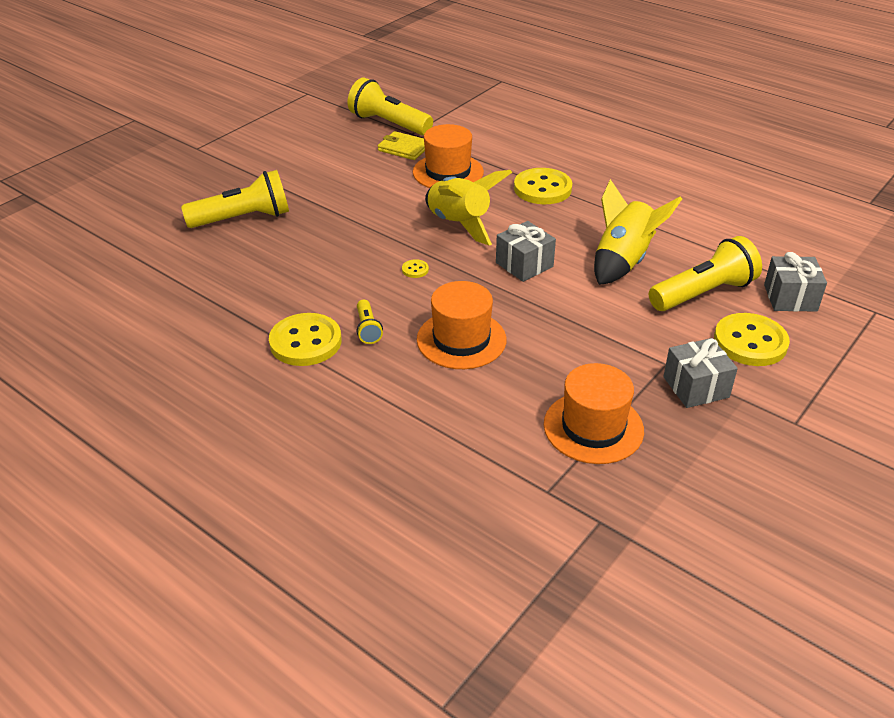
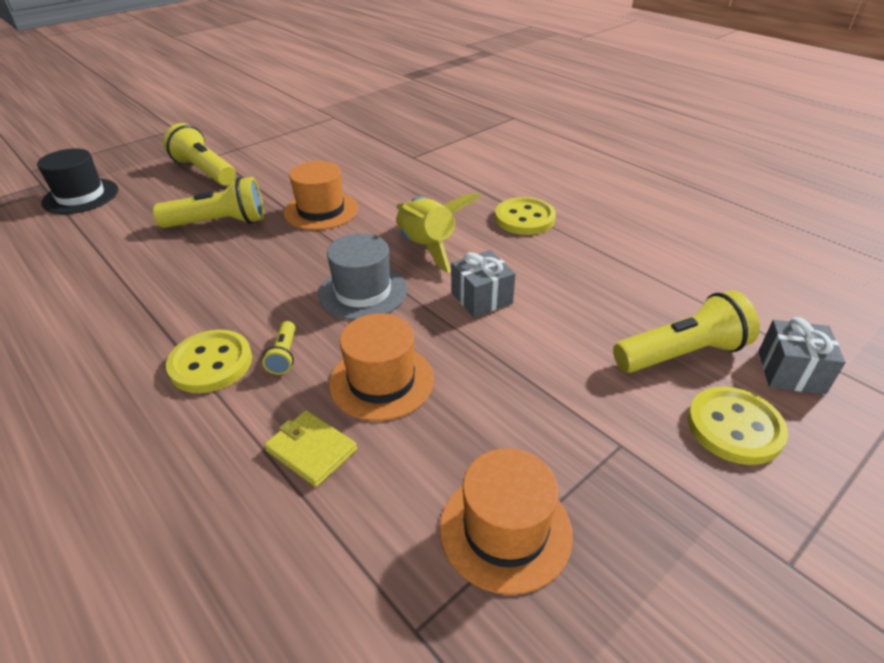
camera: 10 degrees right, 0 degrees up
(78, 203) = (81, 196): none -> black hat
(389, 124) = (395, 147): yellow flashlight -> yellow flashlight (205, 171)
(404, 148) = (400, 170): yellow wallet -> yellow wallet (311, 450)
(415, 270) = (363, 292): yellow button -> grey hat
(448, 172) = (434, 195): orange hat -> orange hat (321, 211)
(623, 261) = (593, 305): yellow rocket -> none
(696, 387) = (654, 485): grey gift -> none

